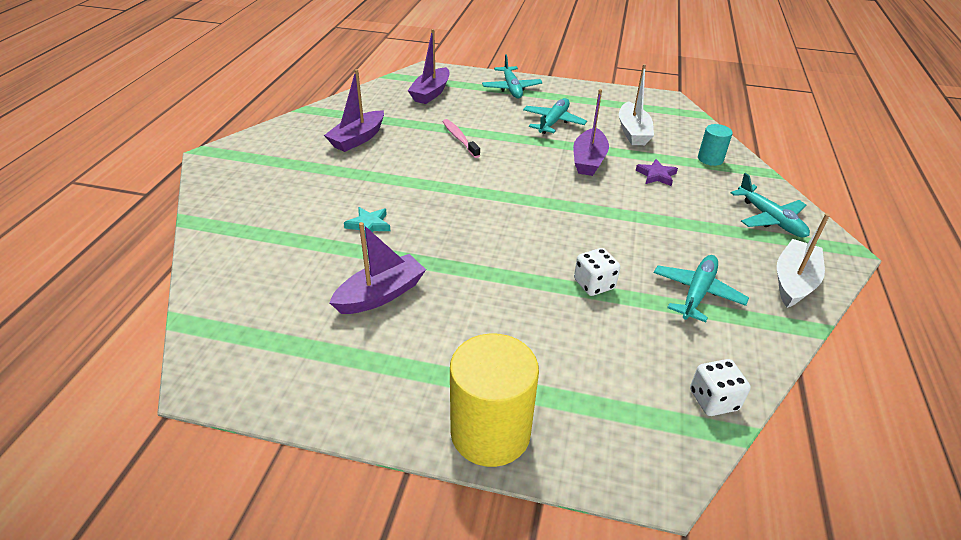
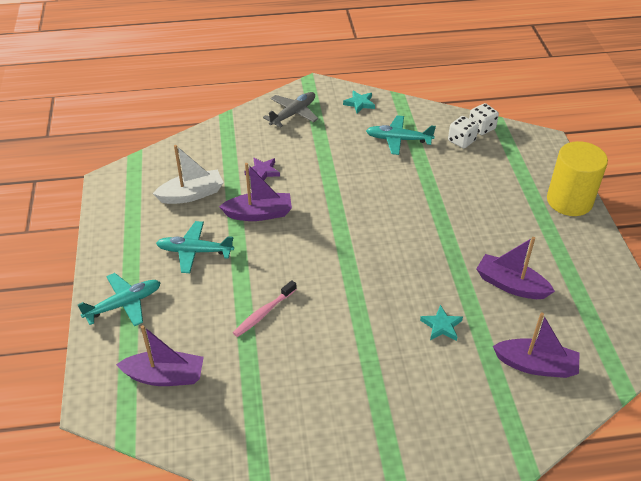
camera: 110 degrees left, 5 degrees up
(358, 139) = (307, 401): purple boat -> purple boat (535, 365)
(594, 284) = (422, 183): white dice -> white dice (461, 141)
(710, 159) = (219, 145): turquoise cylinder -> none
(769, 219) = (293, 114): turquoise plane -> grey plane
(794, 282) = (359, 103): white boat -> turquoise star

